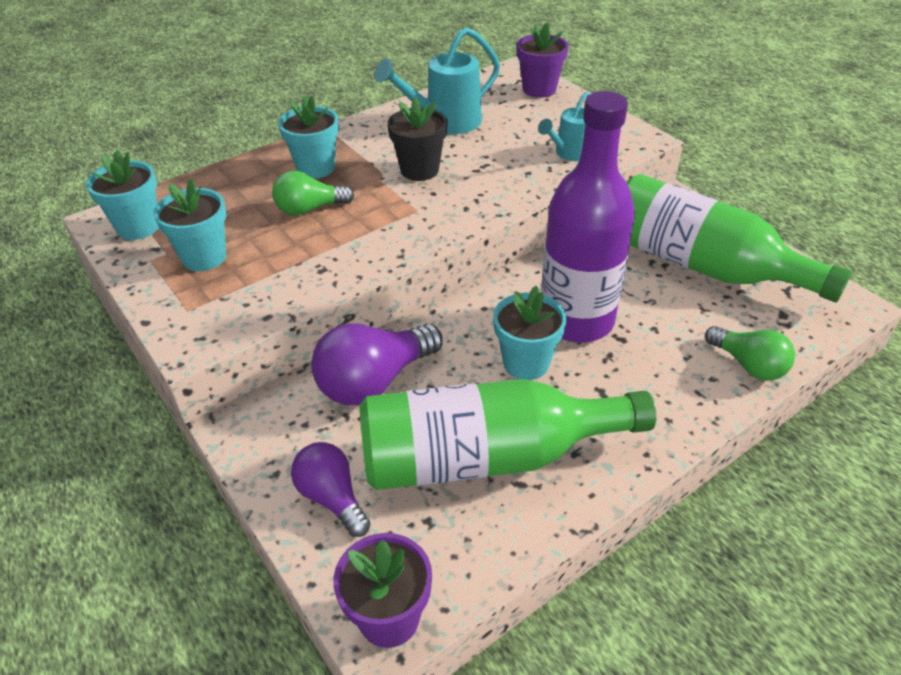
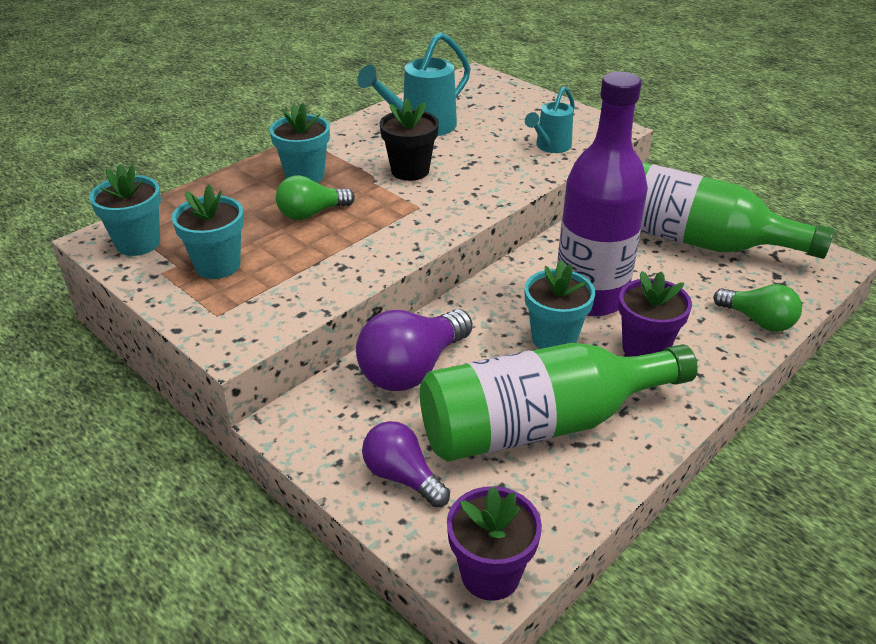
camera: 10 degrees left, 5 degrees down
(539, 89) = (503, 92): purple flower pot -> purple flower pot (645, 349)

